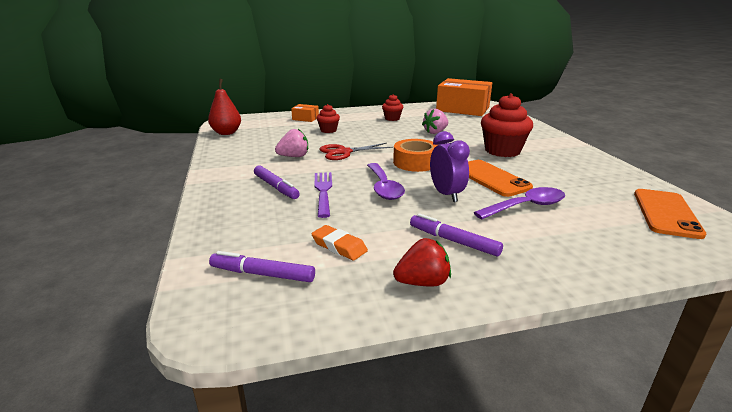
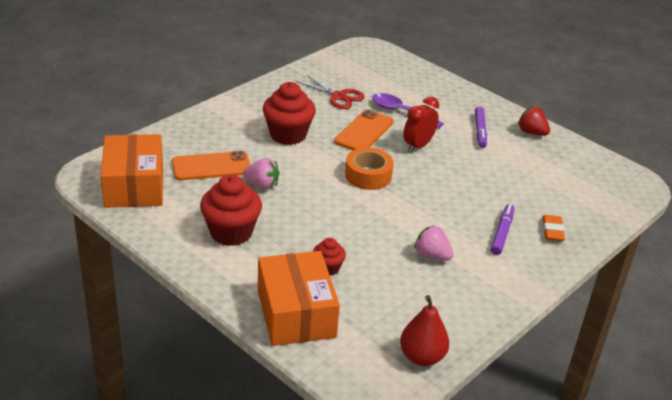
camera: 125 degrees left, 10 degrees up
(262, 274) = (593, 185): purple marker -> none
(305, 118) = (296, 313): orange box -> orange box, size x2.27
(323, 192) = (480, 204): purple fork -> none
(339, 246) = (537, 169): orange eraser -> orange eraser (552, 231)
(344, 152) = (386, 227): red scissors -> red scissors (339, 96)
(384, 187) = (438, 177): purple spoon -> none
(392, 118) = (231, 232): red cupcake -> red cupcake, size x1.89
(446, 194) = (418, 146): purple clock -> red clock
(666, 213) = (355, 65): orange phone -> orange phone (211, 166)

